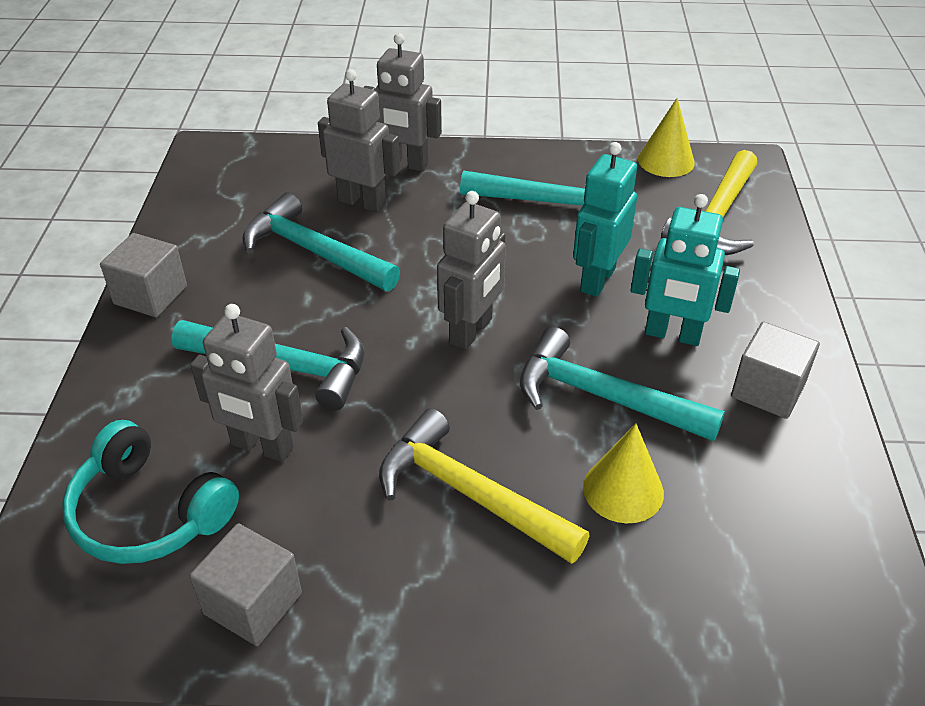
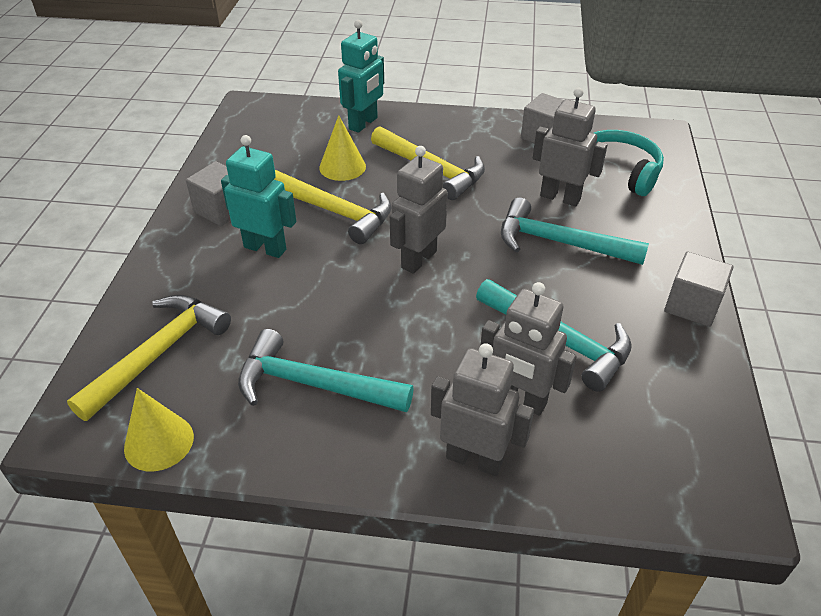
camera: 175 degrees left, 0 degrees up
(597, 279) = (304, 296): turquoise robot -> turquoise robot (363, 124)
(602, 397) = (335, 212): turquoise hammer -> yellow hammer

